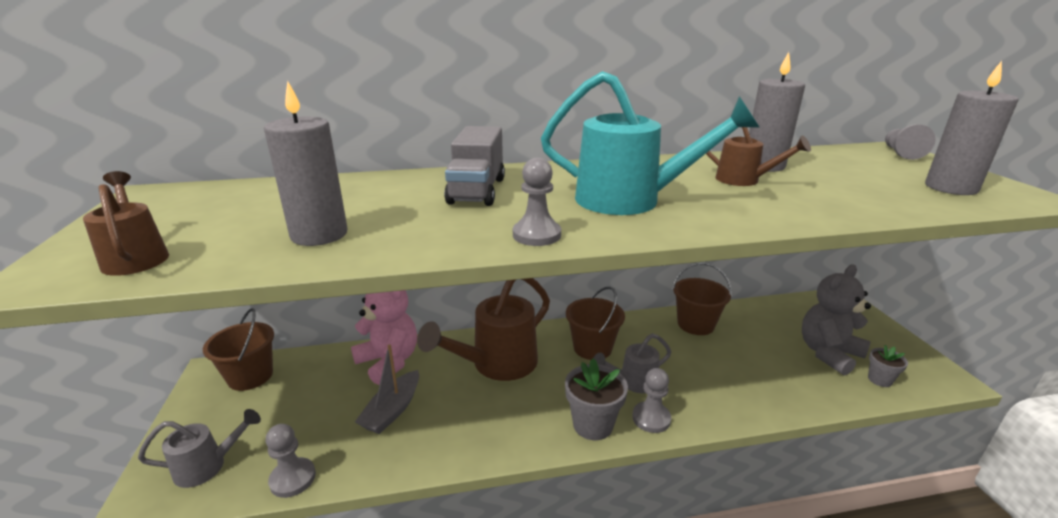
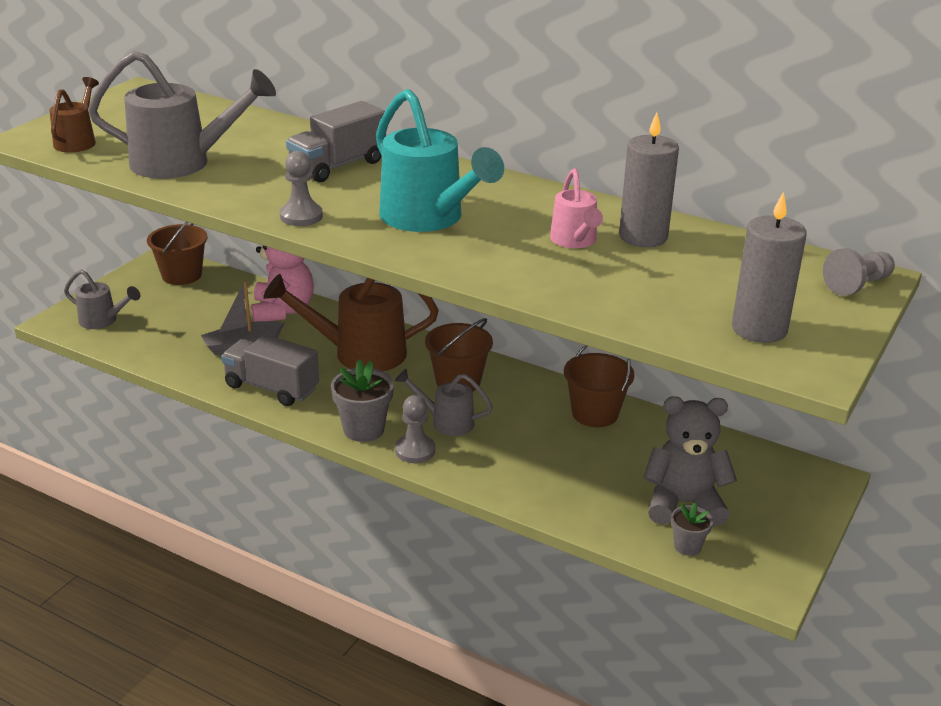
camera: 40 degrees right, 5 degrees up
(293, 479) = (138, 353): grey pawn -> none
(319, 235) = (182, 163): grey candle -> grey watering can
(471, 434) = (272, 388): none -> grey truck
(743, 180) = (575, 241): brown watering can -> pink watering can

